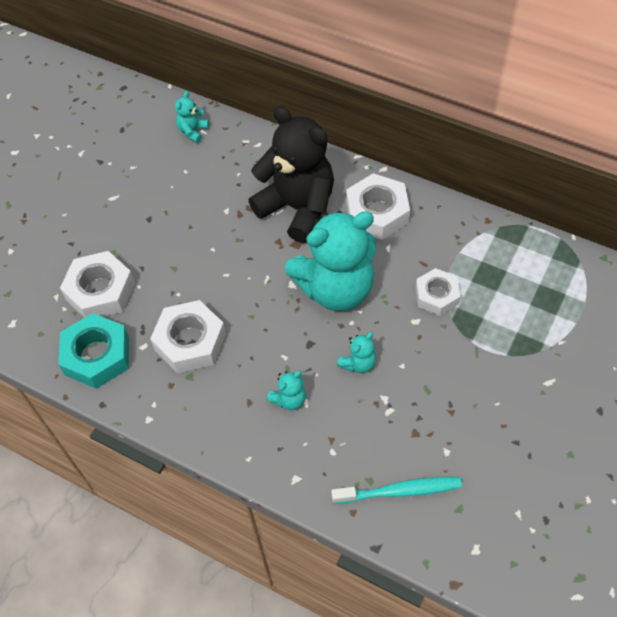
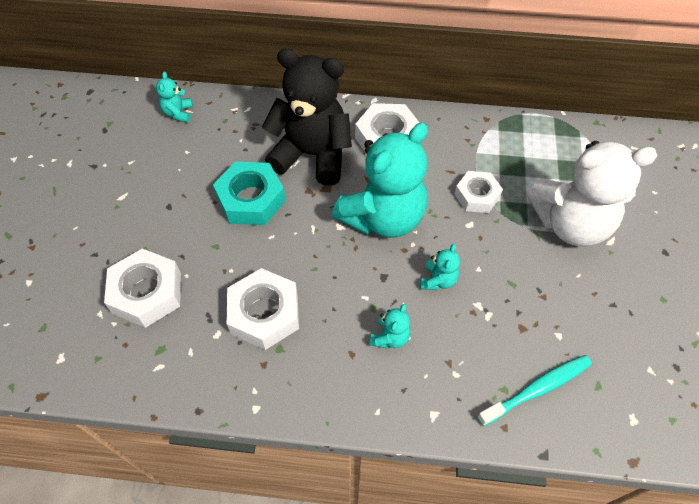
camera: 25 degrees left, 0 degrees up
(97, 356) = (171, 361): turquoise nut -> turquoise nut (251, 199)
(516, 352) = (570, 224): none -> white teddy bear

